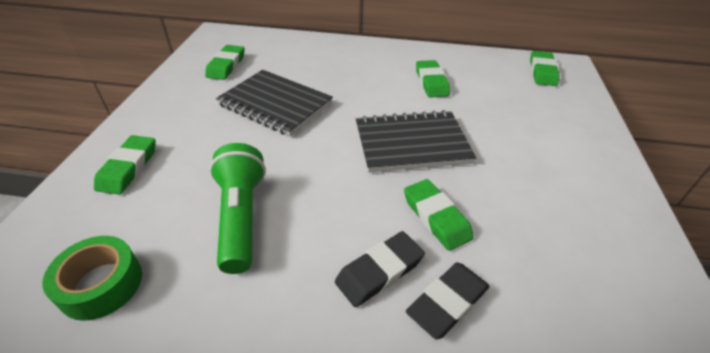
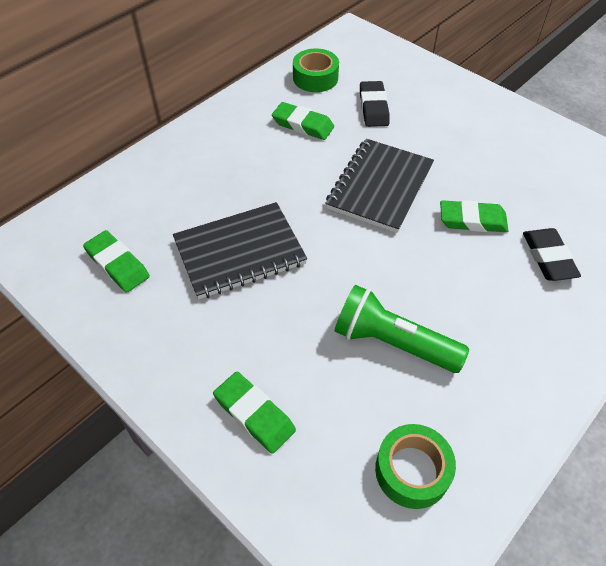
camera: 55 degrees left, 10 degrees up
(379, 271) = (503, 279): black eraser -> black eraser (373, 107)
(489, 69) = (315, 78): none -> green tape
(542, 72) = (349, 52): green eraser -> none

